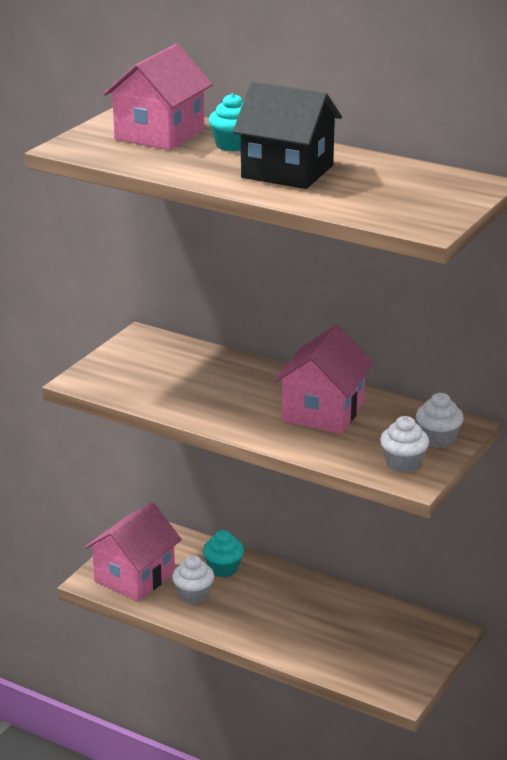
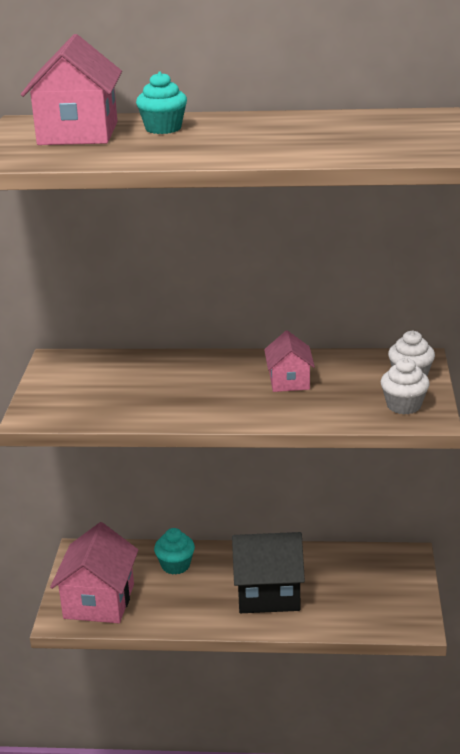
camera: 25 degrees left, 0 degrees up
(193, 595) = (167, 599): white cupcake -> none
(287, 171) = (247, 138): black house -> black house (268, 593)
(323, 412) = (289, 381): pink house -> pink house, size x0.58

